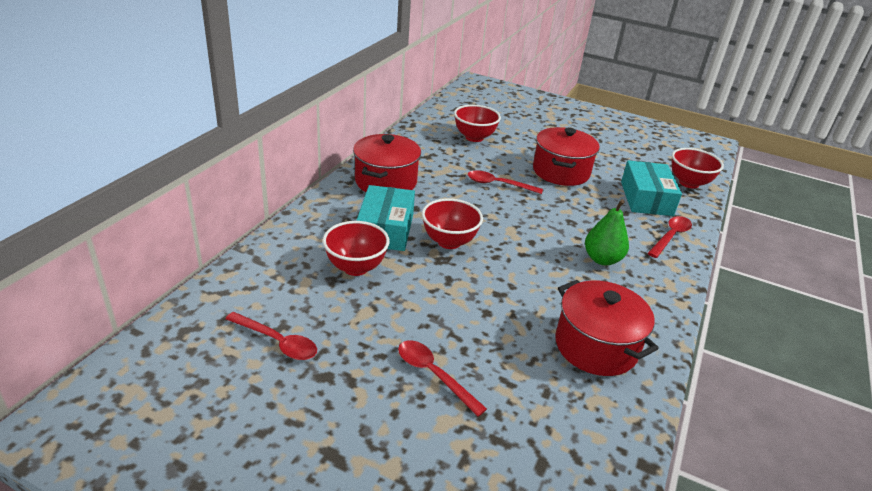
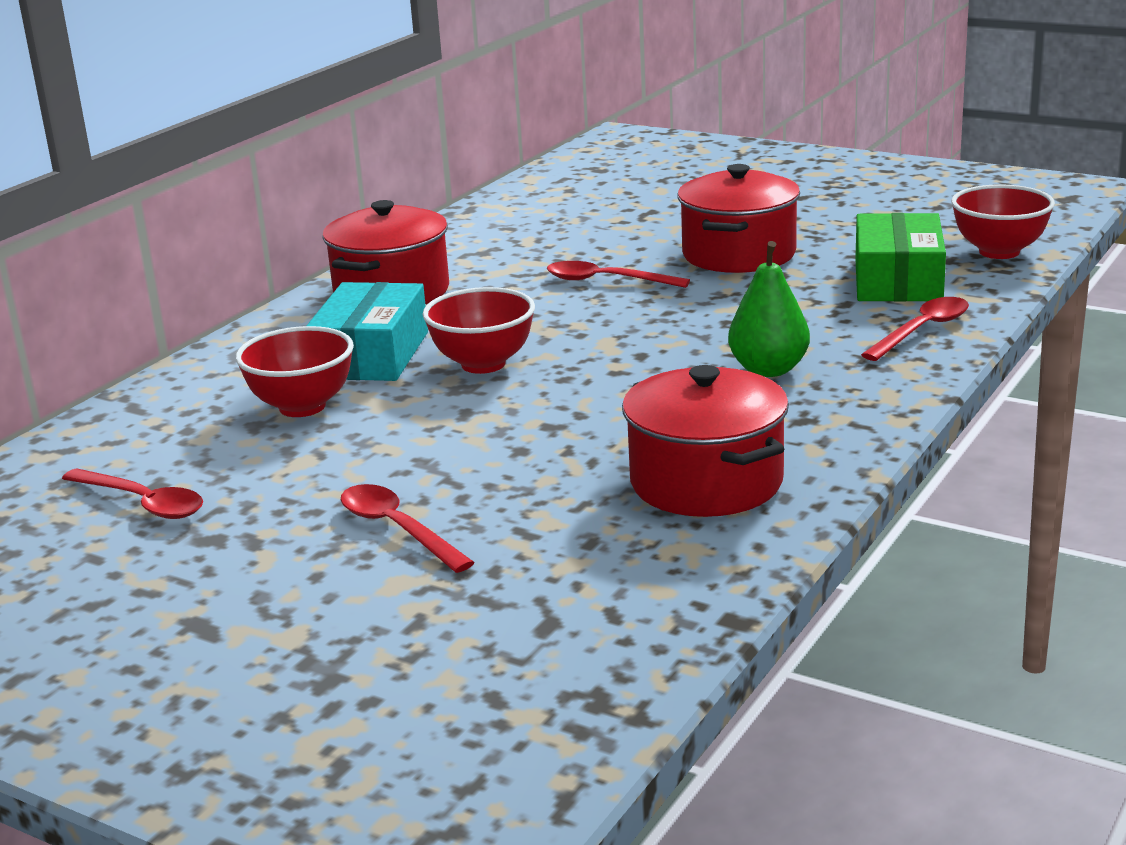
camera: 10 degrees right, 10 degrees down
(474, 137) = (584, 218): red bowl -> none
(646, 198) = (897, 280): turquoise box -> green box

